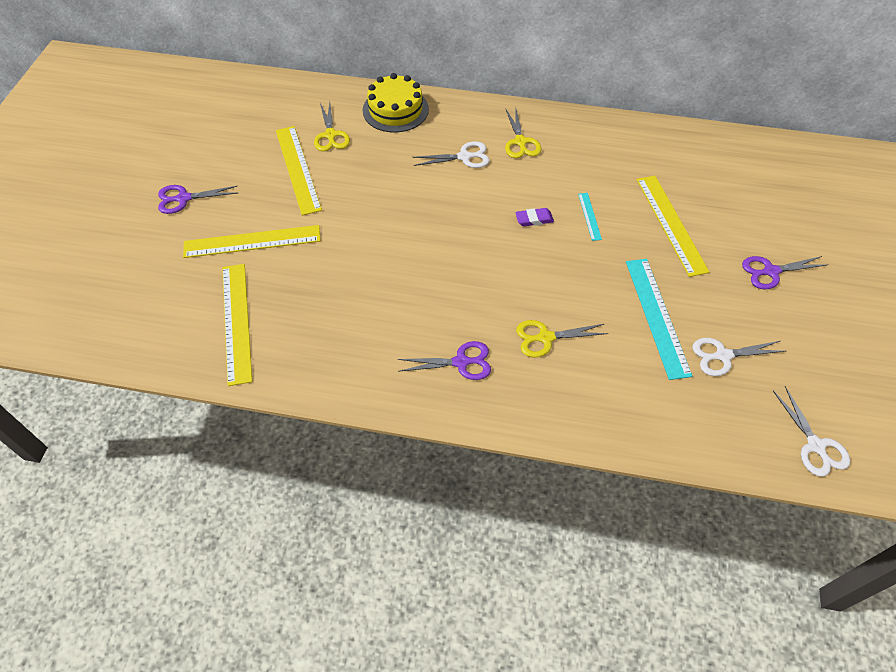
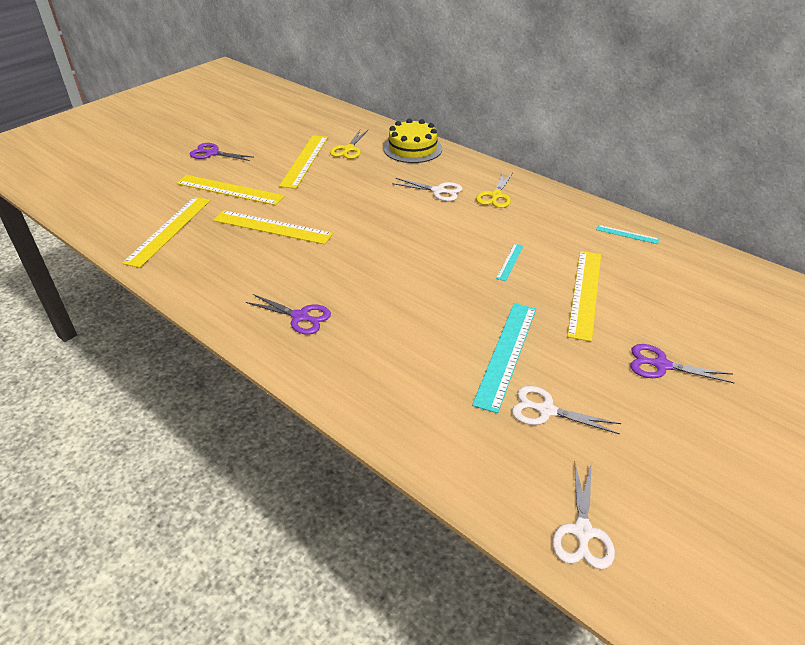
camera: 30 degrees right, 15 degrees down
(342, 271) = (272, 227): none -> yellow ruler
(534, 219) = (457, 247): purple eraser -> none
(545, 338) = (387, 328): yellow scissors -> none
(659, 143) = (627, 234): none -> turquoise ruler

